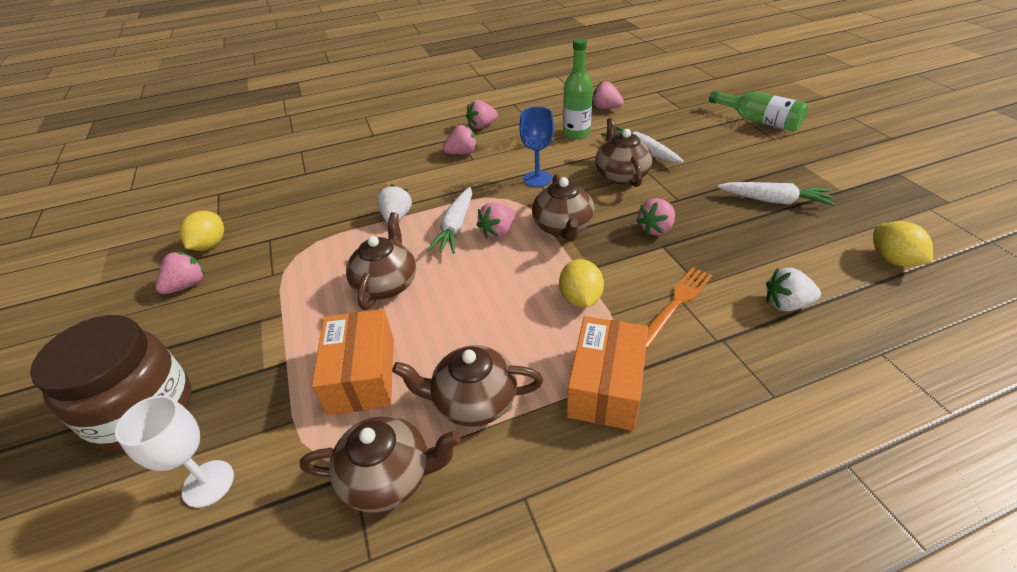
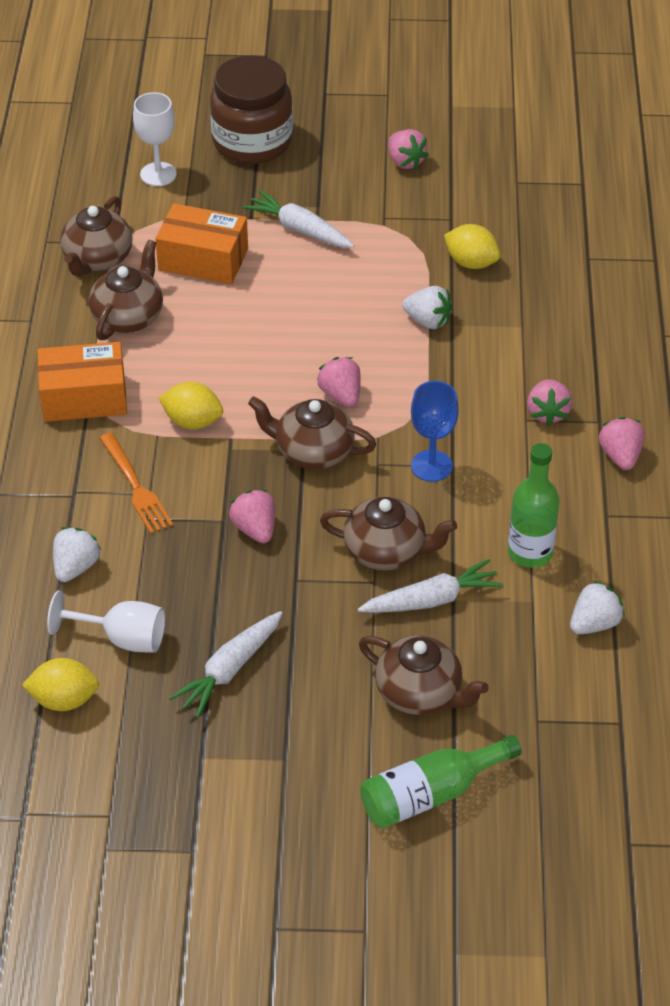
camera: 110 degrees right, 5 degrees up
(210, 245) = (469, 176): yellow lemon -> yellow lemon (471, 262)
(387, 284) = (312, 293): brown teapot -> brown teapot (420, 693)
(455, 227) = (375, 364): white carrot -> white carrot (299, 229)
(605, 108) = (594, 623): pink strawberry -> white strawberry
(605, 386) = (84, 397): orange box -> orange box turned 45 degrees counterclockwise
(812, 253) = (122, 638): none -> white goblet

